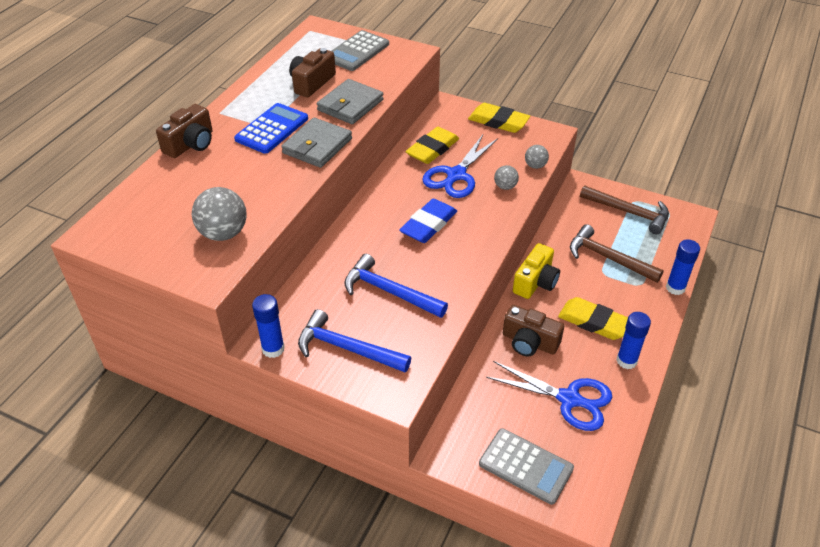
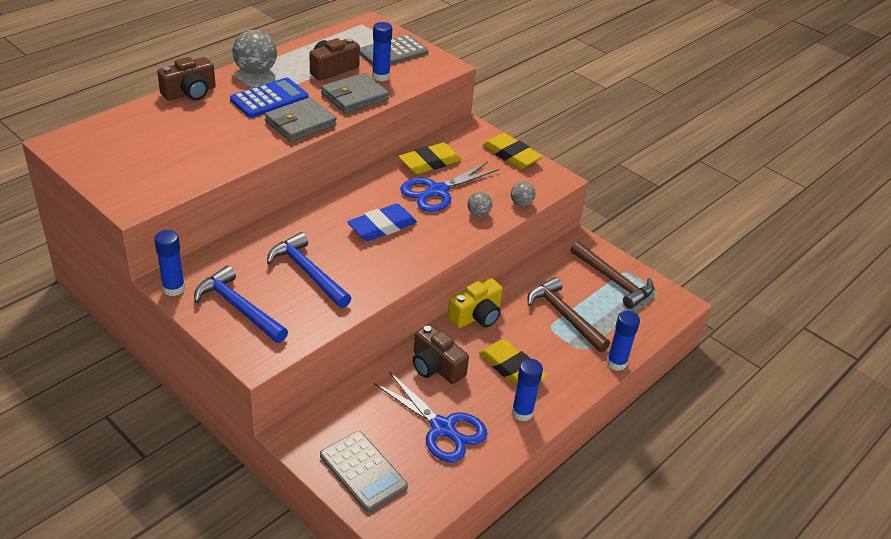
camera: 15 degrees right, 5 degrees down
(223, 233) = (169, 172): grey ball -> grey ball (255, 71)
(361, 78) = (380, 76): none -> blue glue stick

